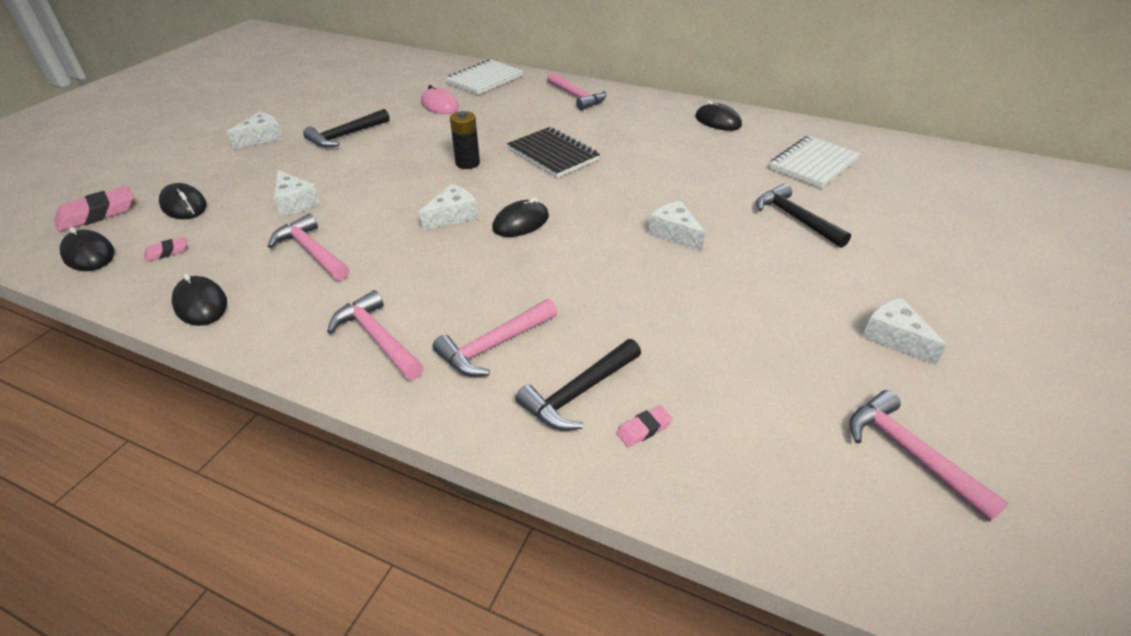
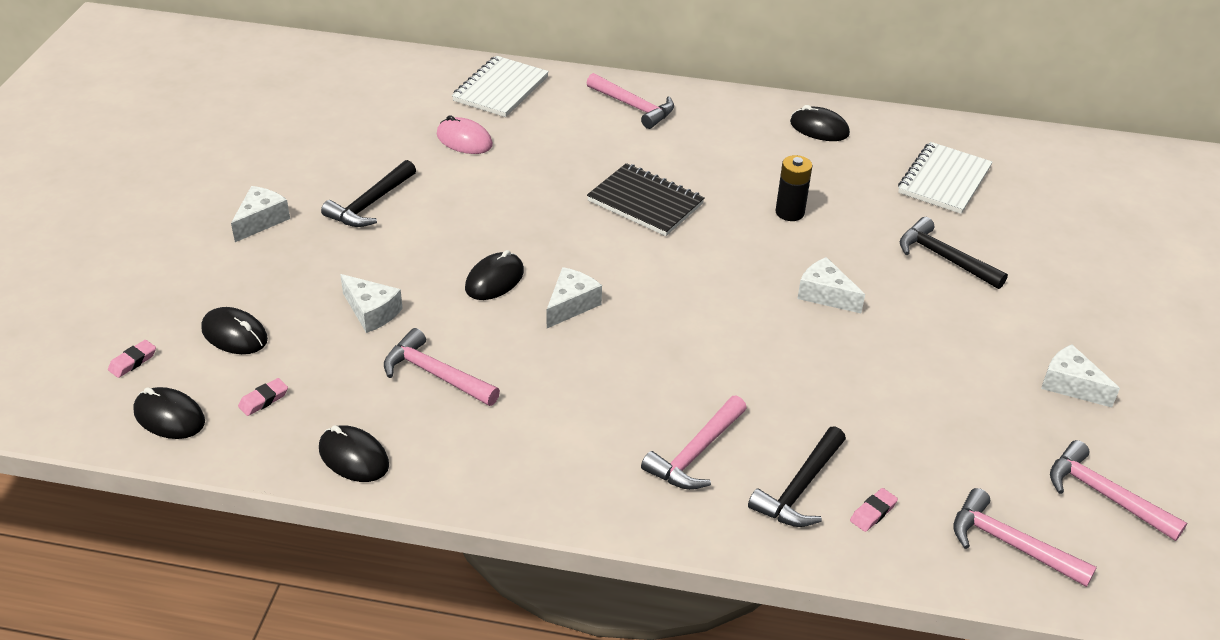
camera: 15 degrees left, 0 degrees up
(97, 214) = (133, 362): pink eraser -> pink eraser, size x0.53
(377, 338) = (572, 465): pink hammer -> pink hammer (1010, 544)
(467, 163) = (549, 228): black battery -> black battery (789, 212)
(521, 222) = (653, 303): black mouse -> black mouse (494, 280)

